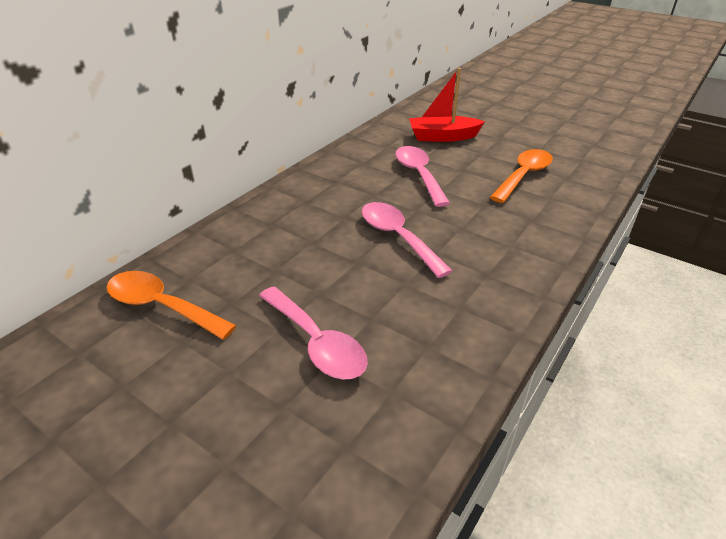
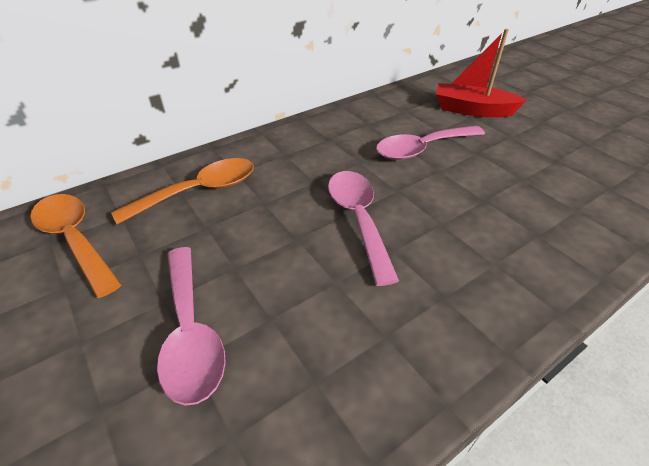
camera: 20 degrees right, 5 degrees up
(419, 175) = (422, 149): pink spoon -> pink spoon turned 120 degrees counterclockwise
(523, 176) = (551, 174): orange spoon -> orange spoon (199, 192)

